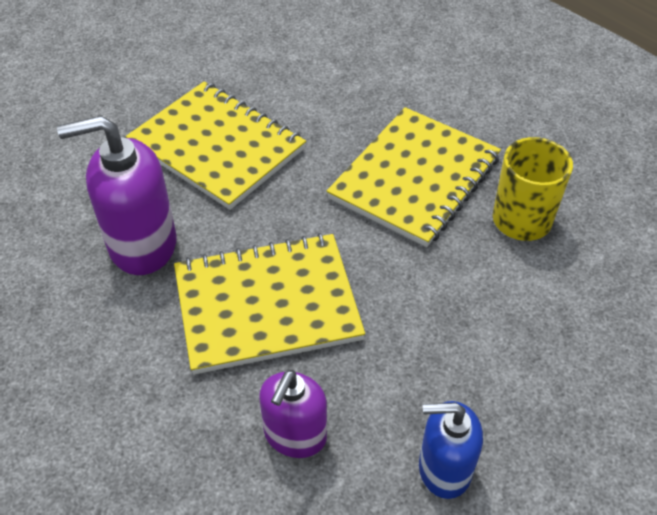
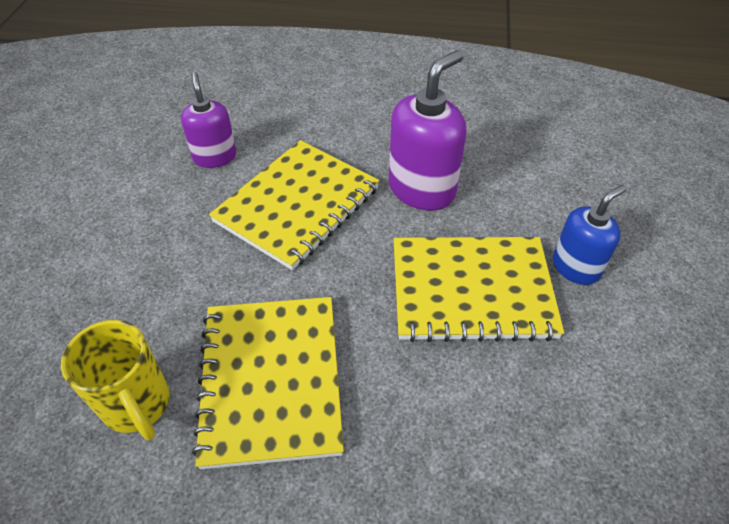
camera: 140 degrees right, 0 degrees up
(444, 469) = (112, 188): blue soap dispenser -> blue soap dispenser (575, 267)

